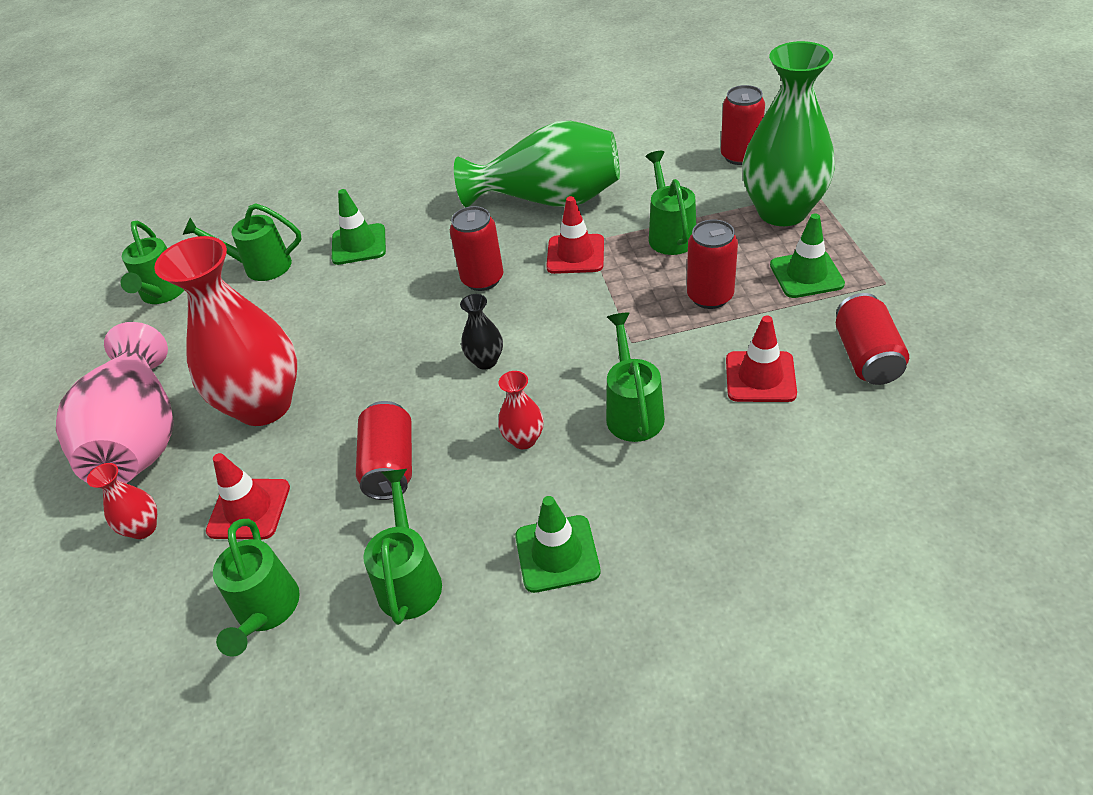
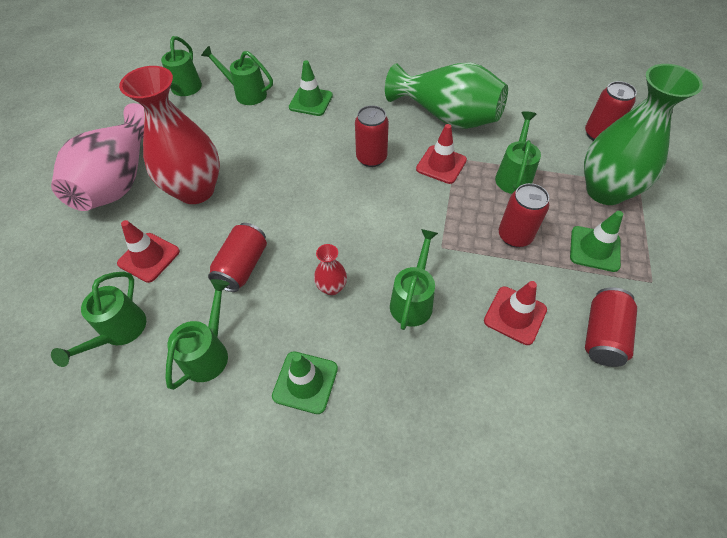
camera: 20 degrees right, 10 degrees up
(143, 528) = (88, 242): red vase -> none
(486, 361) = (340, 219): black vase -> none

